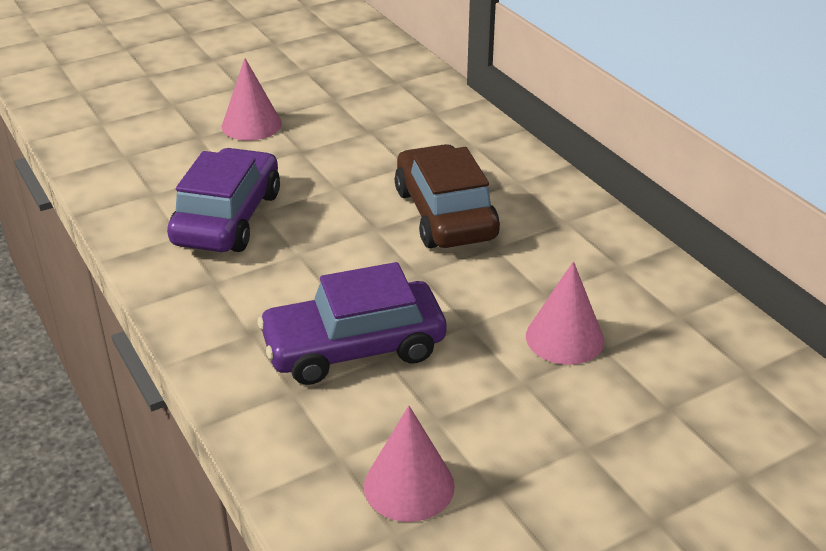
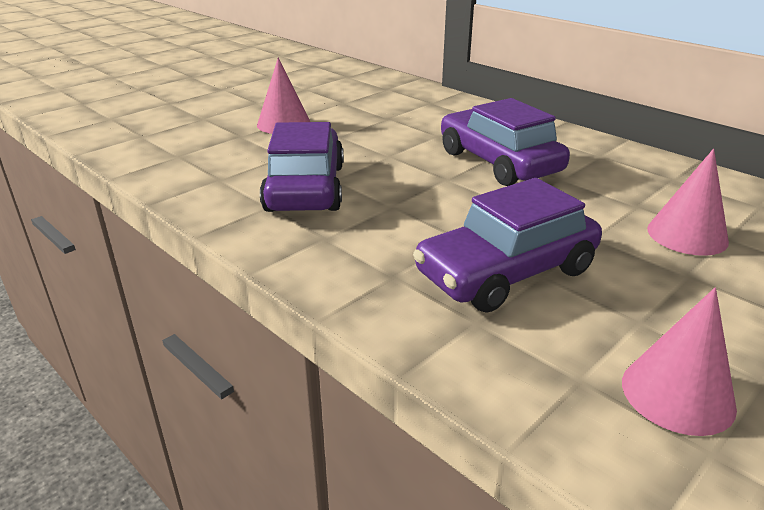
camera: 15 degrees left, 5 degrees down
(445, 214) = (498, 162): brown car -> purple car

